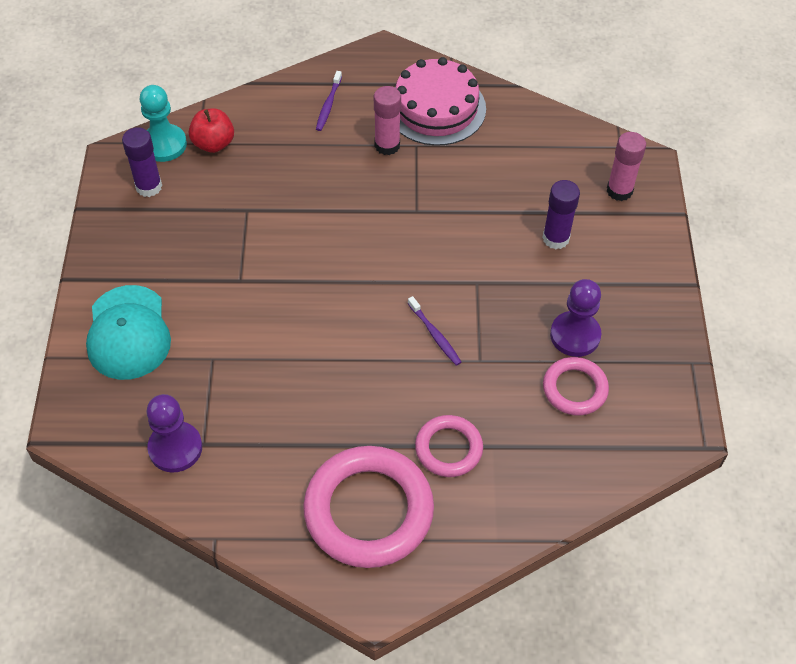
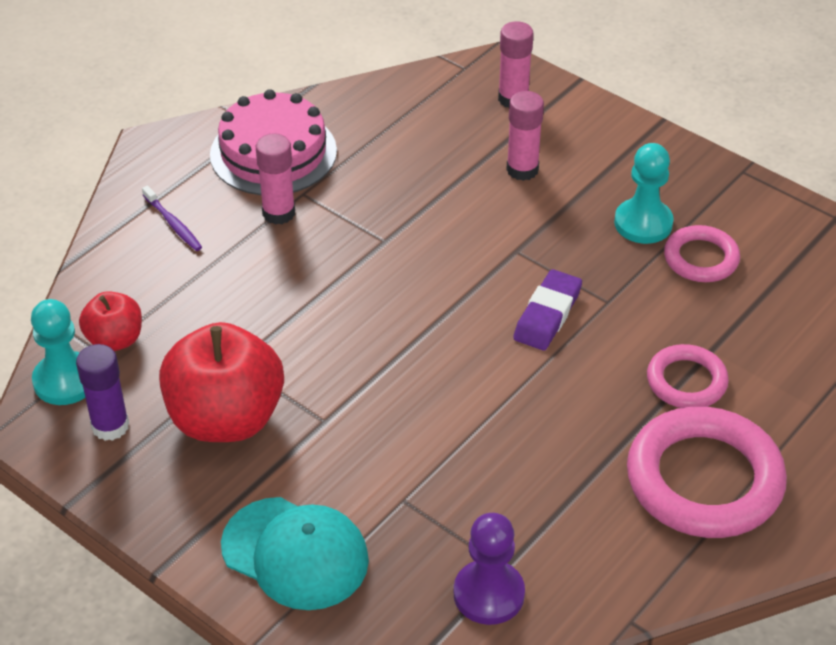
camera: 50 degrees left, 10 degrees down
(200, 233) = (226, 418): none -> red apple
(435, 335) = (547, 315): purple toothbrush -> purple eraser
(555, 238) = (522, 170): purple glue stick -> pink glue stick
(575, 335) = (643, 223): purple pawn -> turquoise pawn

